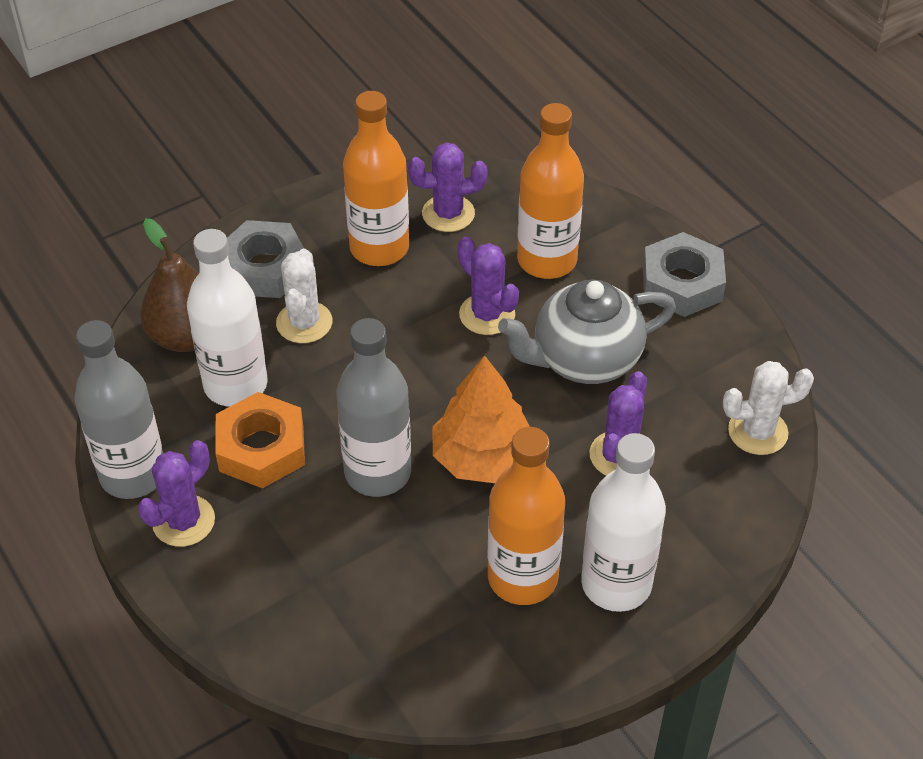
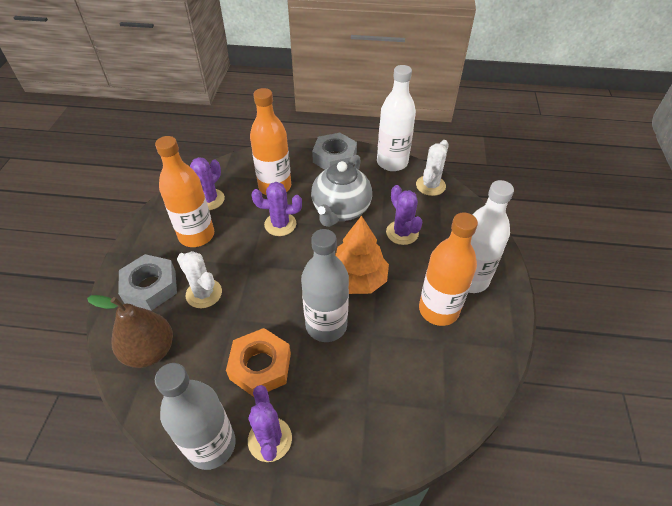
camera: 50 degrees left, 0 degrees up
(235, 385) = (207, 350): white bottle -> white bottle (392, 162)

